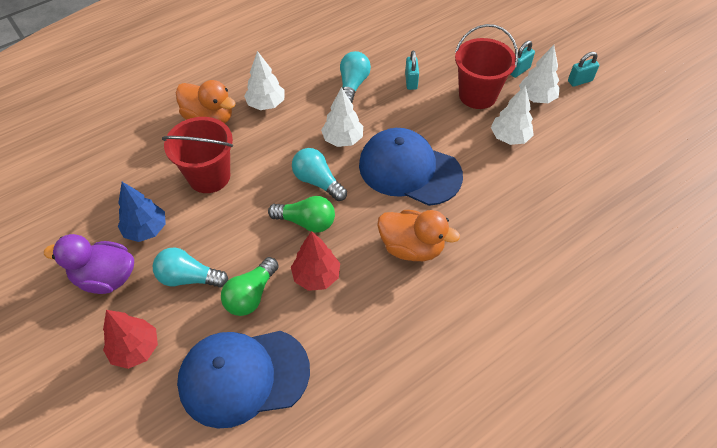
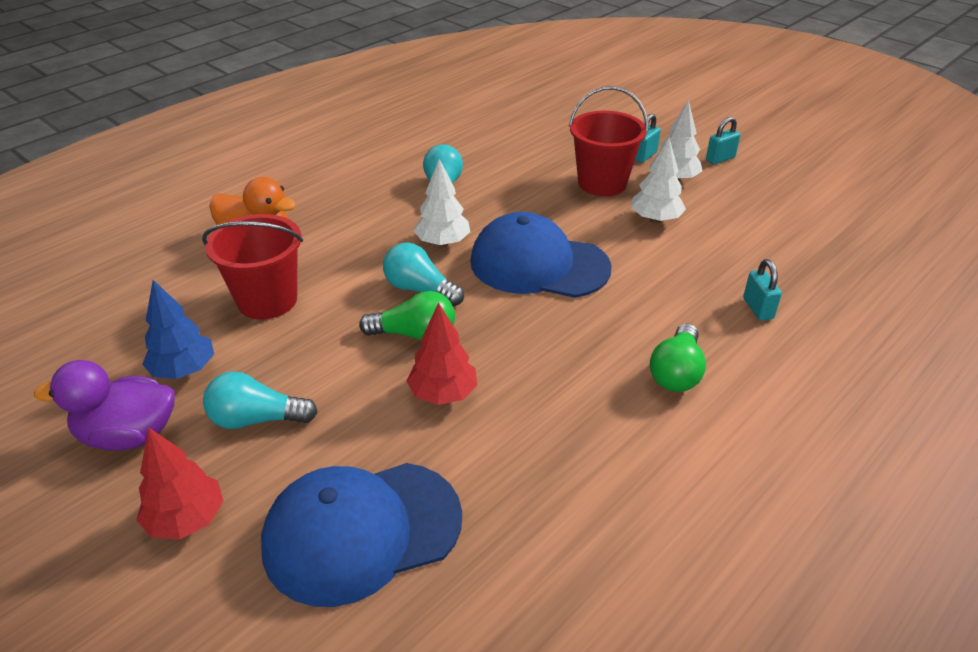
camera: 10 degrees left, 15 degrees down
(251, 295) = (353, 428): green light bulb -> green light bulb (676, 372)
(266, 104) = (332, 217): white tree -> none
(411, 81) = (515, 178): turquoise padlock -> turquoise padlock (758, 308)
(411, 247) = (566, 345): orange duck -> none

